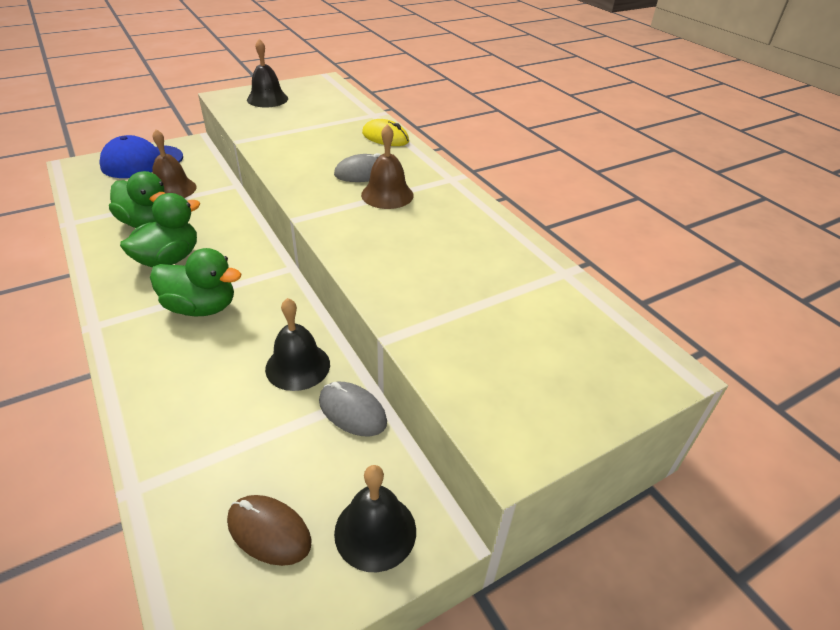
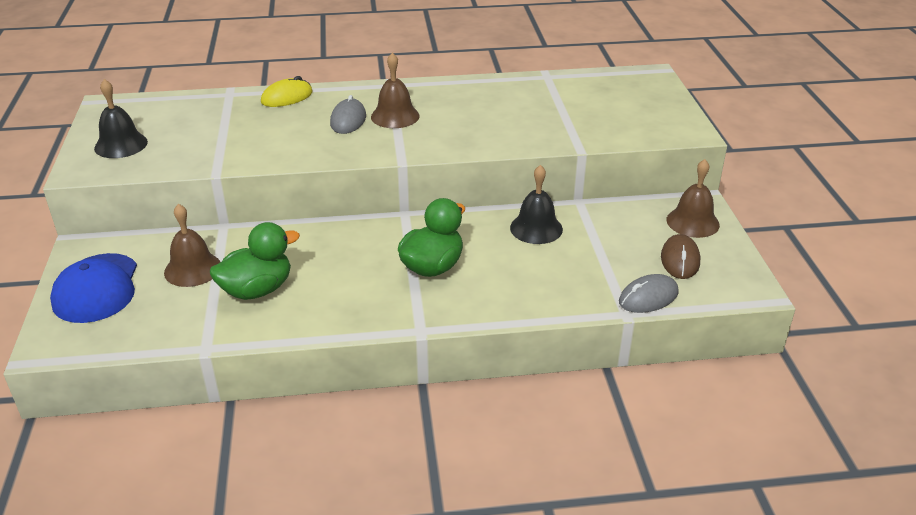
camera: 65 degrees left, 5 degrees down
(169, 259) = (340, 280): green duck -> none
(269, 531) = (680, 260): brown mouse -> brown mouse turned 45 degrees counterclockwise
(352, 411) = (594, 213): grey mouse -> grey mouse (648, 297)
(375, 531) = (692, 222): black bell -> brown bell

